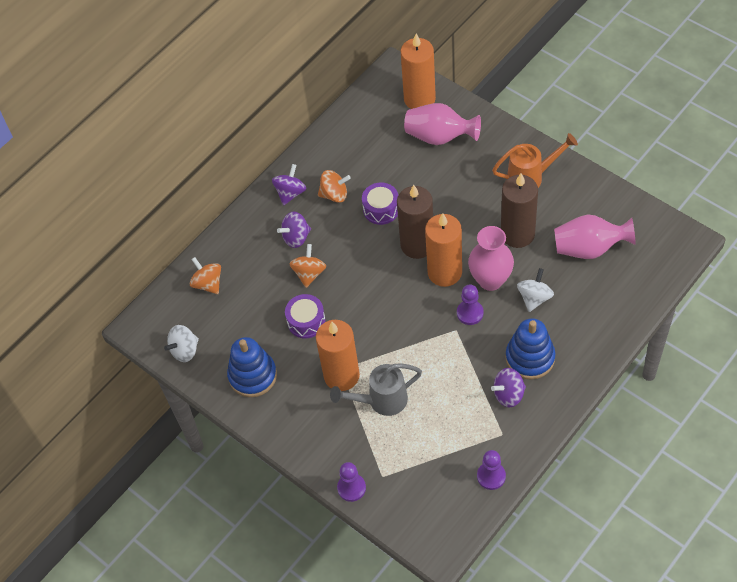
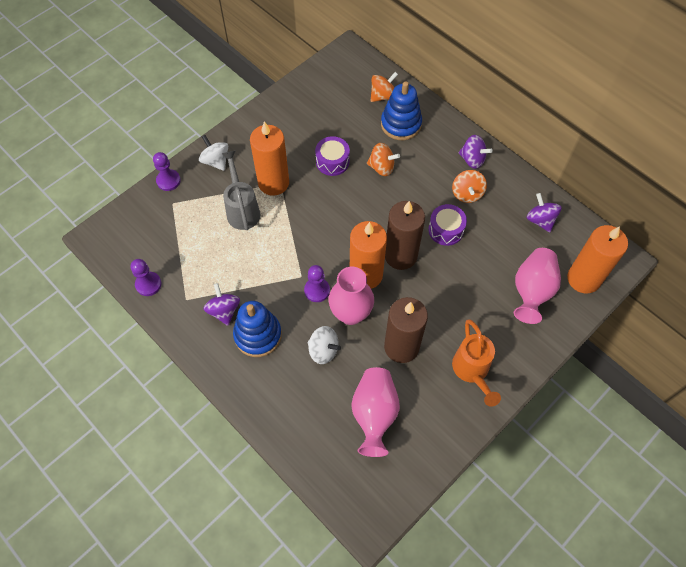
camera: 90 degrees right, 5 degrees up
(185, 350) = (321, 79): white spinning top -> white spinning top (216, 161)
(252, 376) = (287, 121): blue stacking toy -> blue stacking toy (401, 124)
(296, 237) = (422, 160): purple spinning top -> purple spinning top (540, 220)

